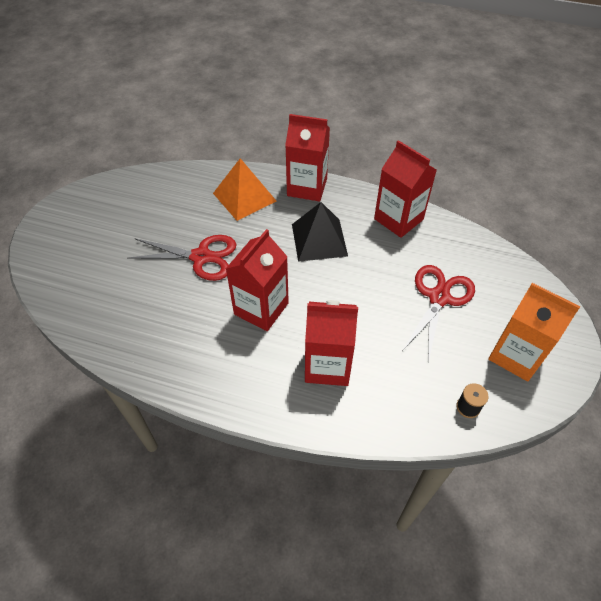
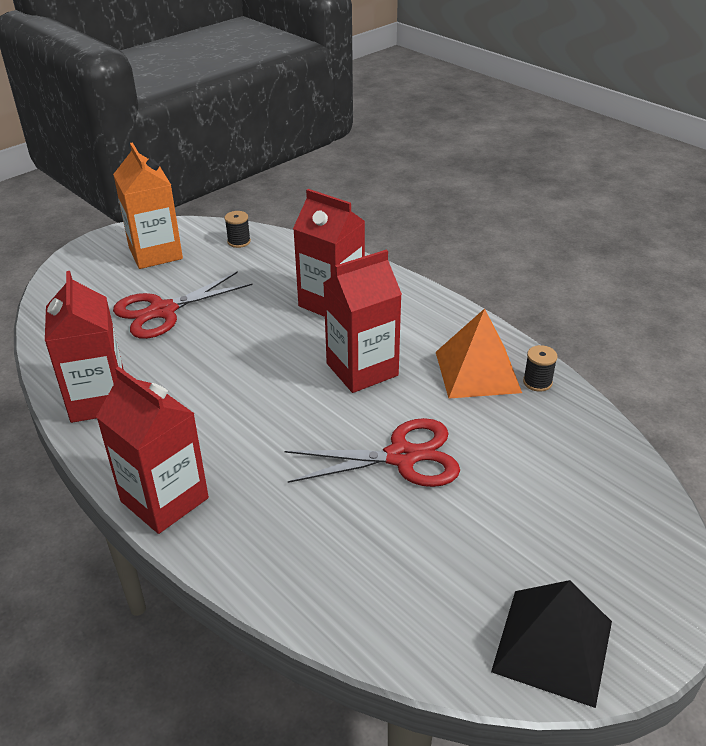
camera: 150 degrees left, 15 degrees down
(133, 351) = (537, 382): none -> black spool
(201, 257) = (401, 457): red scissors -> red scissors turned 135 degrees clockwise
(244, 197) = (274, 526): orange pyramid -> orange pyramid (477, 372)
(319, 239) = (225, 416): black pyramid -> black pyramid (553, 646)

